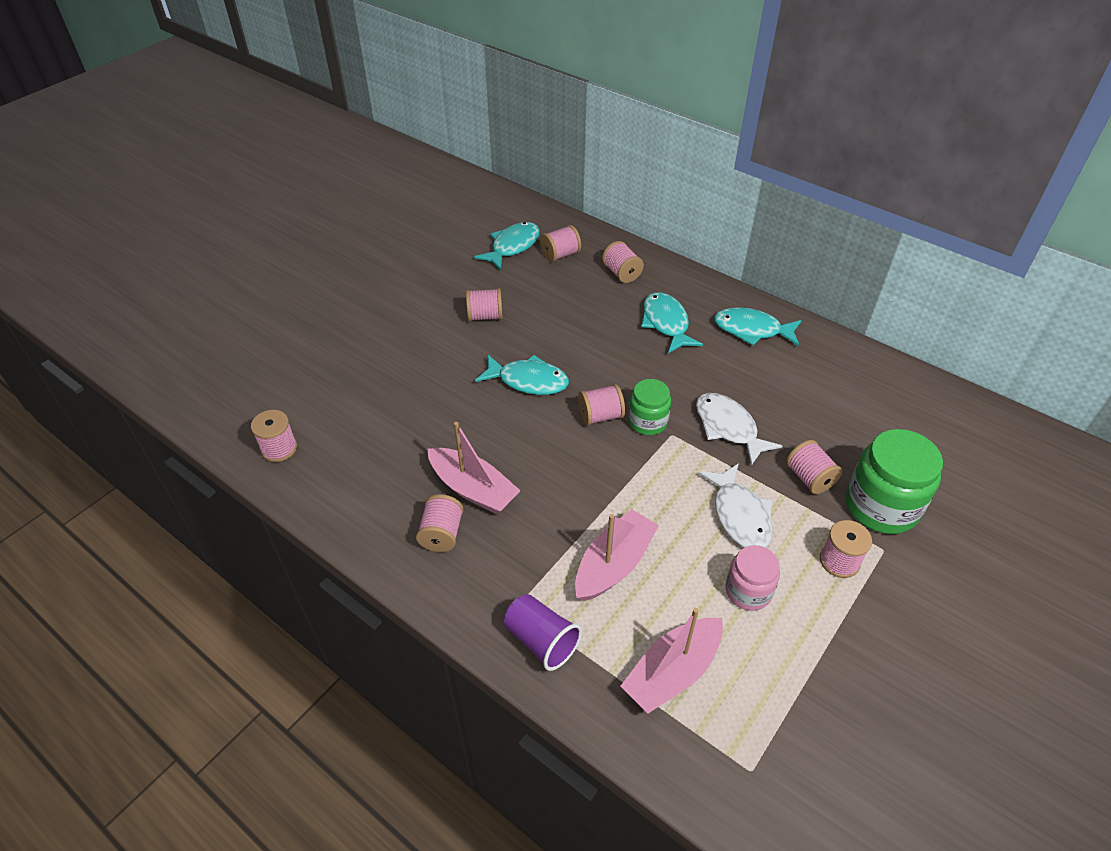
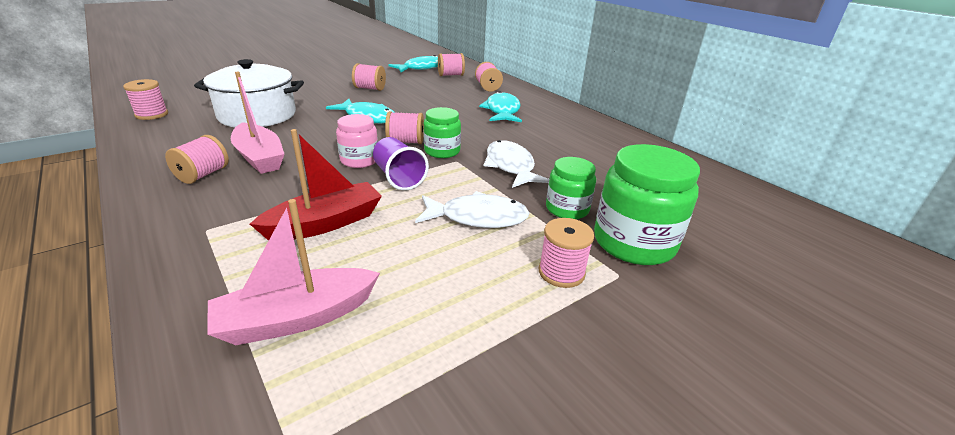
camera: 15 degrees right, 15 degrees down
(401, 413) = (257, 115): none -> white pot
(541, 640) = (196, 258): purple cup -> purple cup (398, 177)
(614, 564) = (325, 223): pink boat -> red boat
(739, 515) = (477, 218): white fish -> white fish turned 90 degrees counterclockwise
(748, 591) = (441, 272): pink jar -> pink jar (359, 160)
(752, 330) = (571, 124): turquoise fish -> none
(809, 478) = (567, 209): pink spool -> green jar

